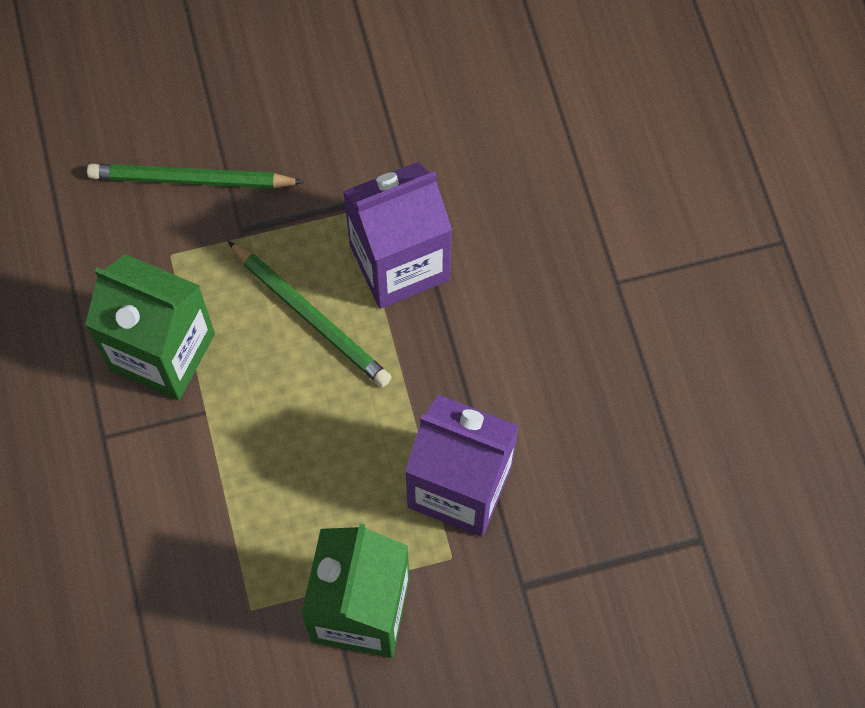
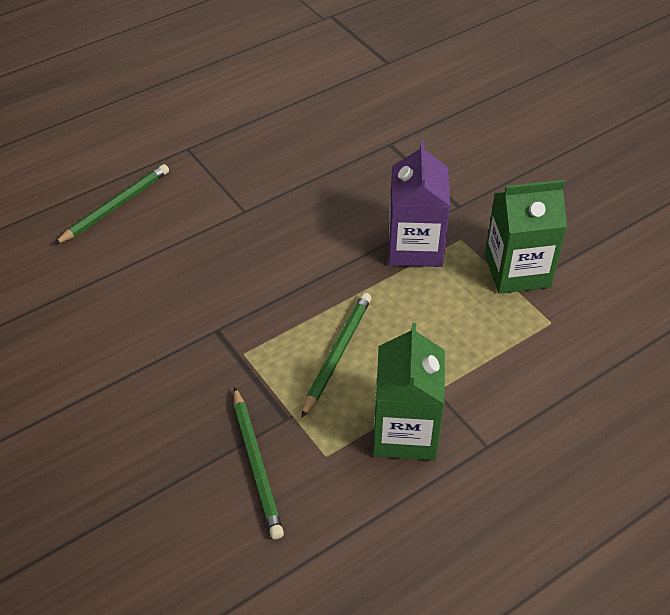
camera: 110 degrees left, 20 degrees down
(399, 262) = (275, 318): purple carton -> none
(682, 122) = (115, 206): none -> green pencil

